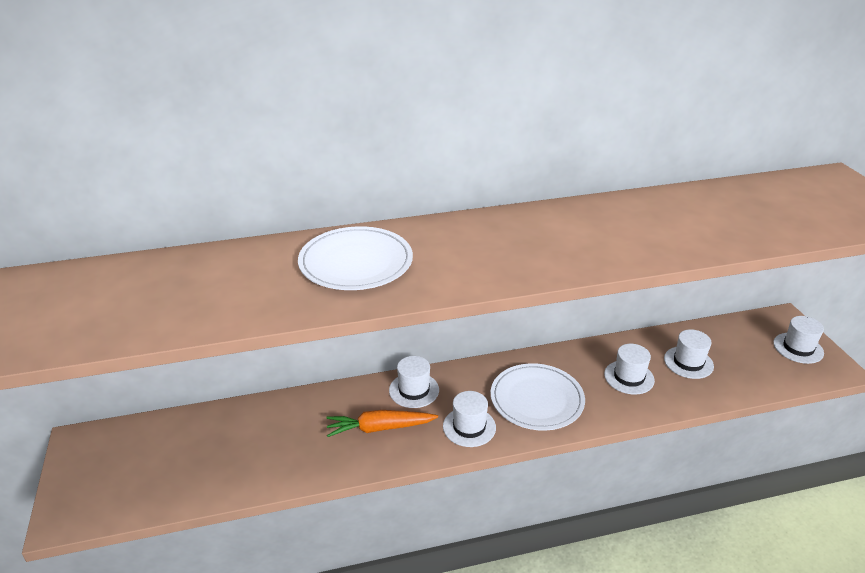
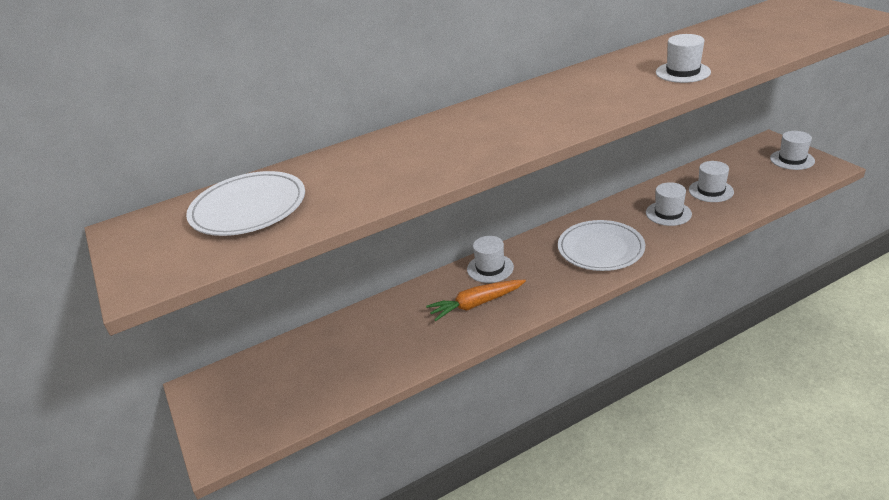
camera: 10 degrees left, 0 degrees up
(356, 262) = (441, 142): white plate -> white plate (248, 208)
(469, 427) = (554, 283): white hat -> white hat (683, 72)

